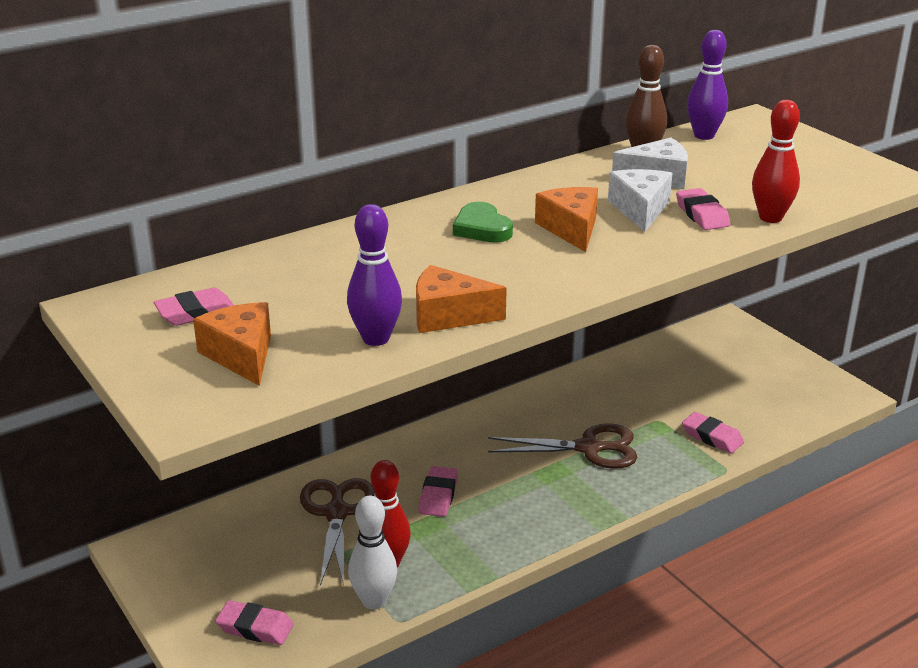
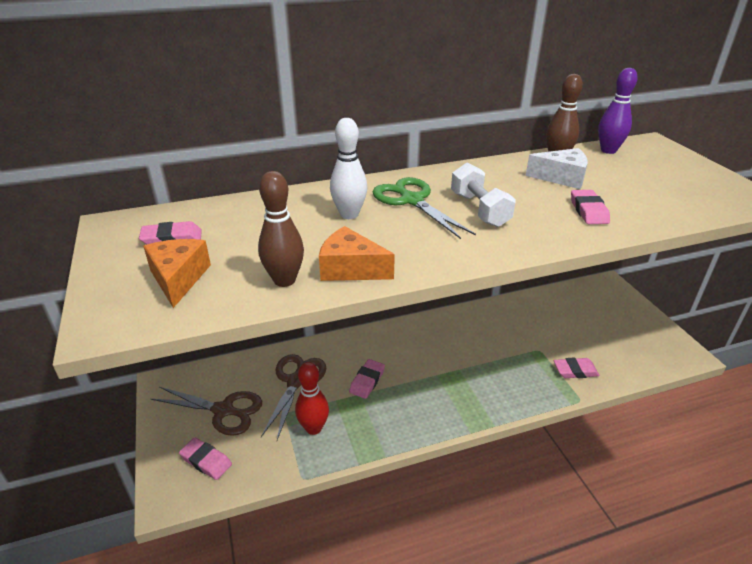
camera: 15 degrees right, 5 degrees up
(374, 601) = (292, 457): white bowling pin -> white bowling pin (349, 214)
(376, 338) = (284, 280): purple bowling pin -> brown bowling pin
(482, 228) = (412, 200): green heart -> green scissors
(571, 229) = (479, 209): orange cheese -> white dumbbell
(589, 448) = (483, 363): brown scissors -> brown scissors (223, 410)
(640, 209) = (539, 201): white cheese -> none
(712, 437) = (575, 371): pink eraser -> pink eraser turned 60 degrees counterclockwise
(770, 218) = (646, 221): red bowling pin -> none

